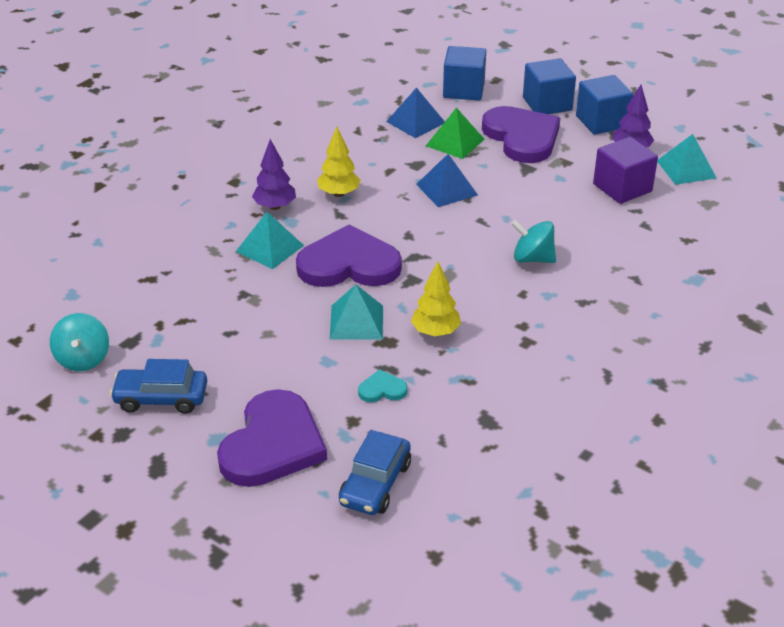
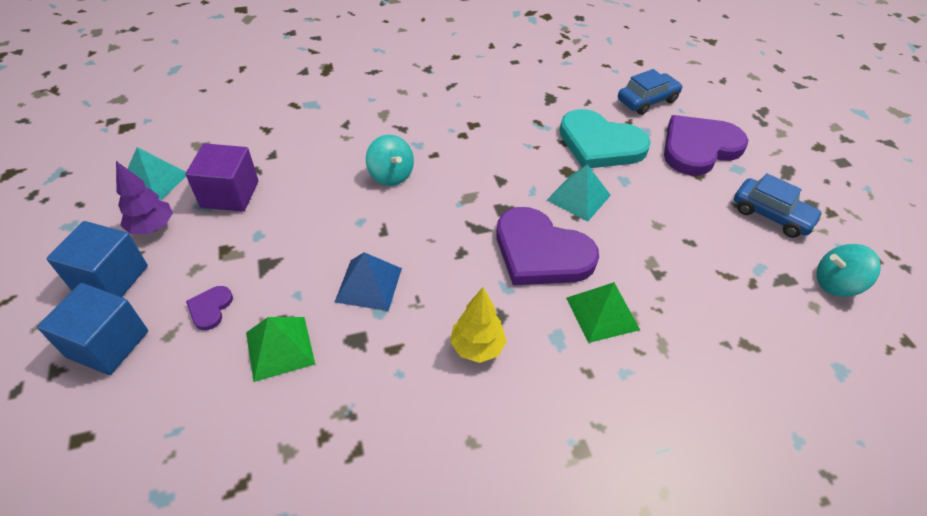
camera: 145 degrees left, 10 degrees up
(83, 359) = (835, 284): turquoise spinning top -> turquoise spinning top turned 120 degrees counterclockwise
(270, 248) = (602, 313): turquoise pyramid -> green pyramid
(275, 206) = (559, 371): purple tree -> none
(382, 389) = (600, 144): turquoise heart -> turquoise heart, size x2.38
(415, 122) = (275, 417): blue pyramid -> none
(435, 332) = (527, 160): yellow tree -> none
(463, 90) = (143, 445): blue cube -> none
(522, 137) = (210, 308): purple heart -> purple heart, size x0.42

